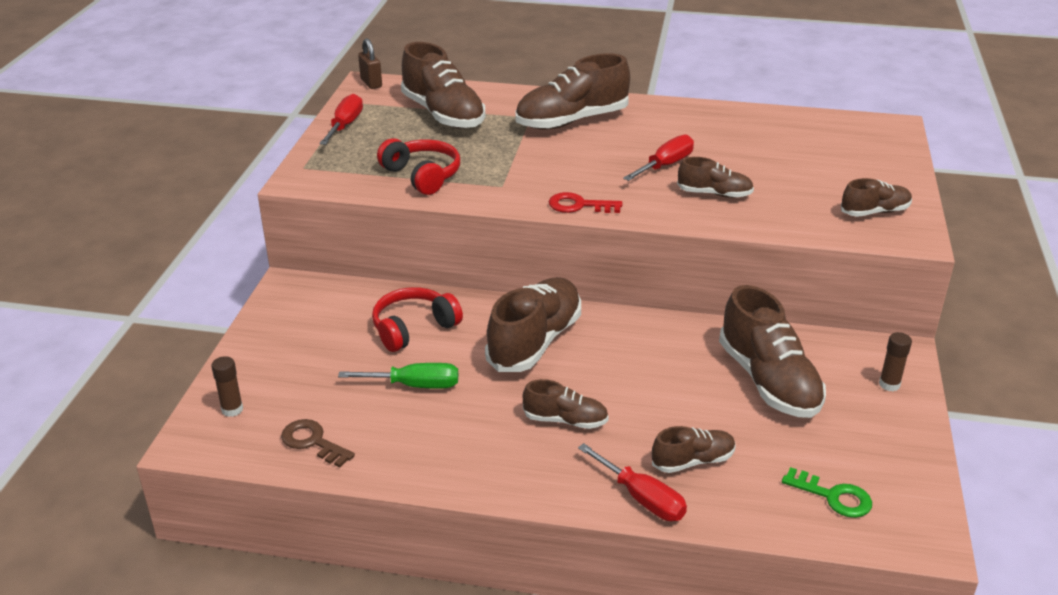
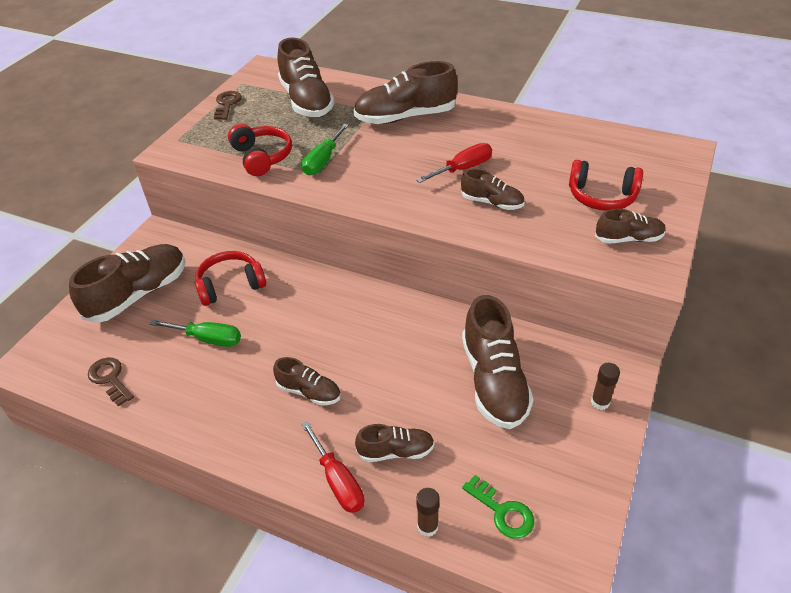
camera: 15 degrees right, 10 degrees up
(232, 409) = (67, 339): brown glue stick -> brown glue stick (427, 526)
(345, 125) = (227, 104): red screwdriver -> brown key
(371, 83) = (266, 67): brown padlock -> none
(499, 172) = (323, 161): none -> green screwdriver
(535, 341) = (317, 312): brown shoe -> brown shoe (138, 294)
(579, 205) = (372, 201): red key -> none
(828, 177) = (601, 196): none -> red headphones

